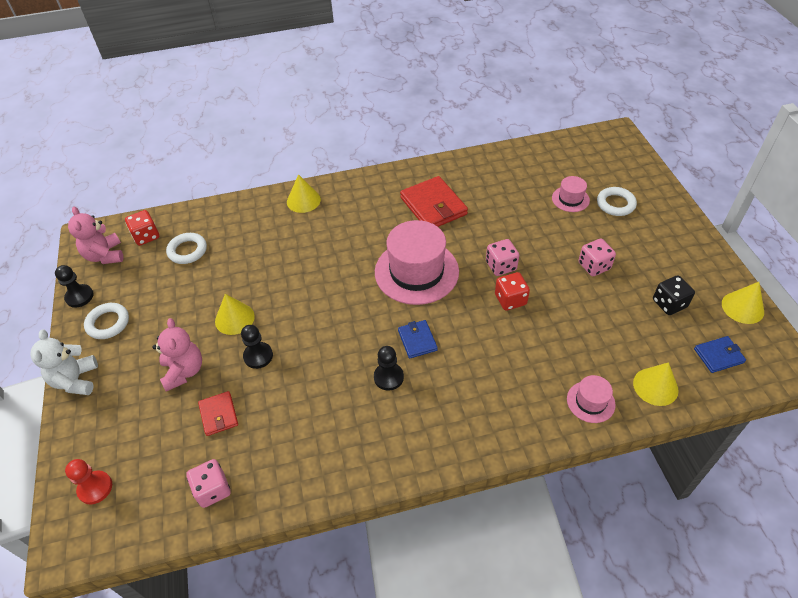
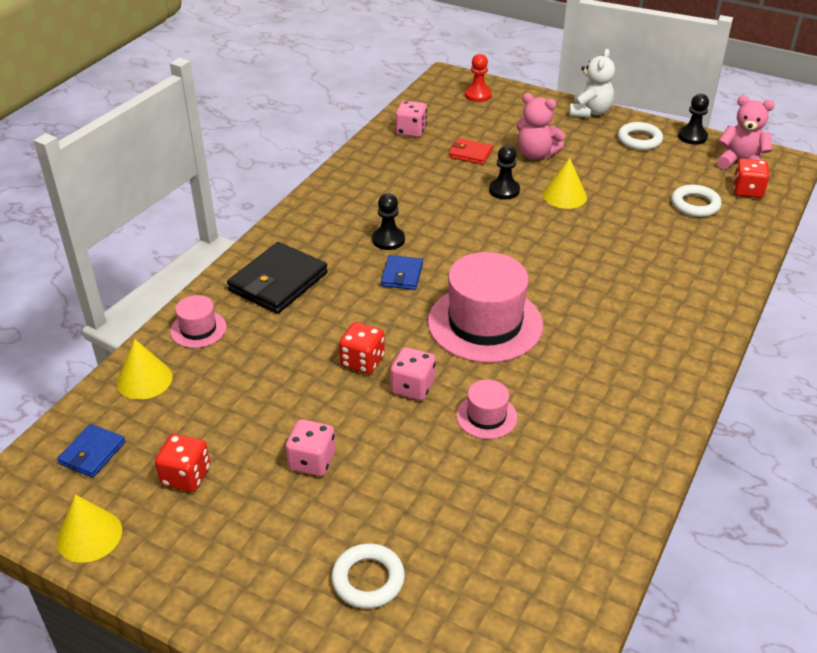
camera: 130 degrees right, 10 degrees down
(76, 380) = (590, 112): white teddy bear -> white teddy bear turned 75 degrees clockwise
(303, 200) = (701, 307): yellow cone -> none
(417, 340) = (402, 275): blue wallet -> blue wallet turned 75 degrees clockwise
(433, 206) = (574, 399): red wallet -> none
(501, 401) = (278, 282): none -> black wallet
(570, 199) = (435, 539): pink hat -> pink hat (486, 416)
(669, 304) = (186, 476): black dice -> red dice

